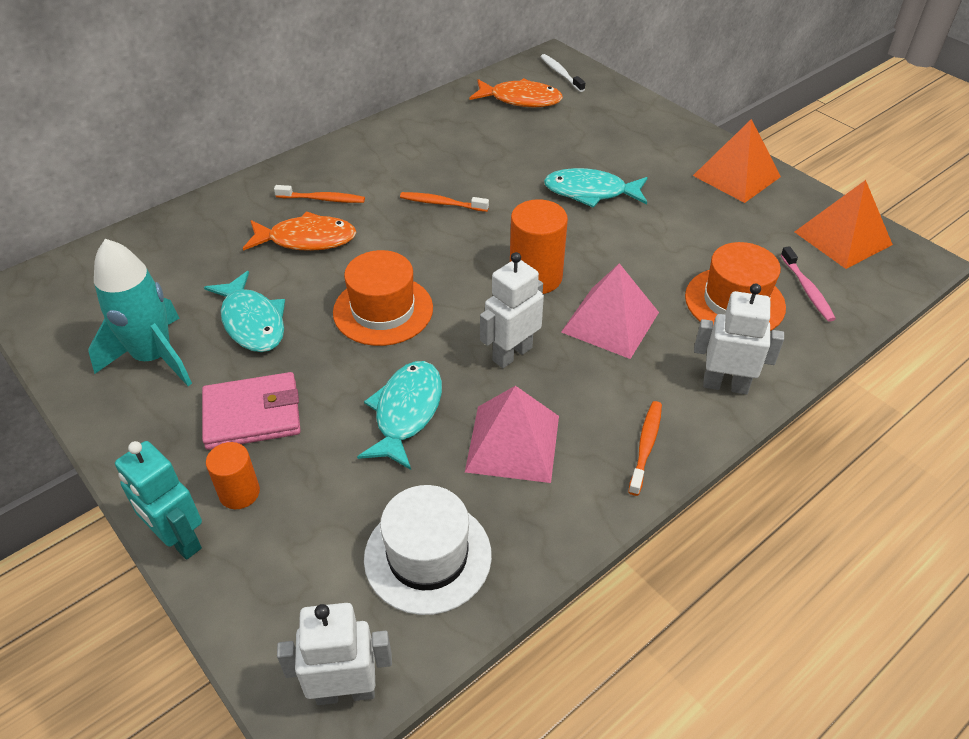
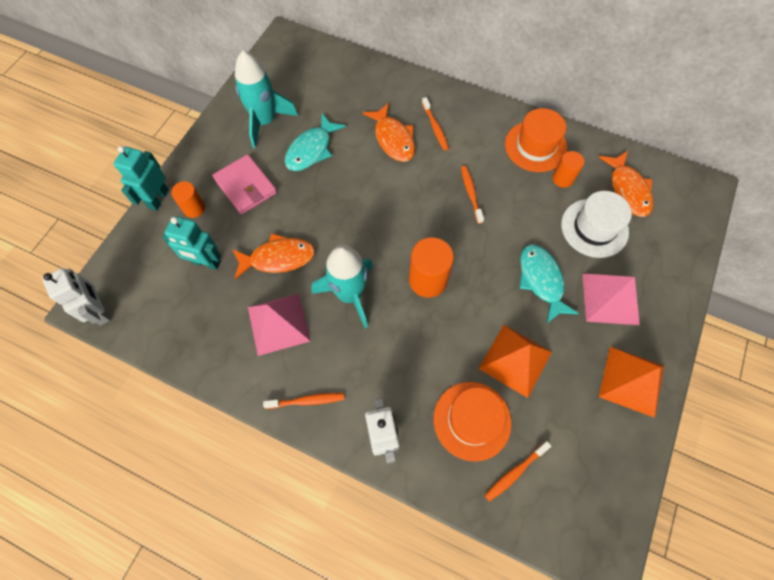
camera: 65 degrees right, 20 degrees up
(353, 504) = (206, 262): none -> turquoise robot
(383, 310) = (353, 208): orange hat -> orange hat (535, 146)
(406, 412) = (278, 258): turquoise fish -> orange fish
(428, 556) = (186, 313): white hat -> white hat (594, 228)
(475, 133) = (562, 179): none -> orange cylinder
(512, 354) = (350, 294): white robot -> turquoise rocket
(561, 73) = (685, 202): white toothbrush -> none
(610, 322) = (408, 342): pink pyramid -> pink pyramid (610, 298)
(807, 289) = (515, 472): pink toothbrush -> orange toothbrush
(842, 238) = (598, 488): orange pyramid -> orange pyramid (515, 360)

